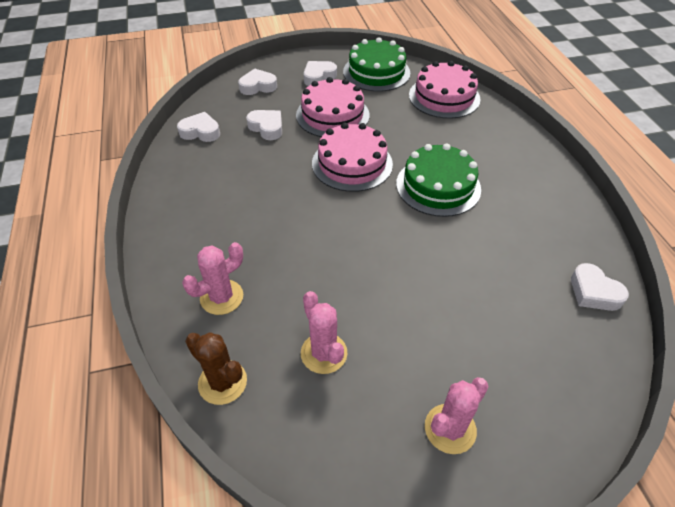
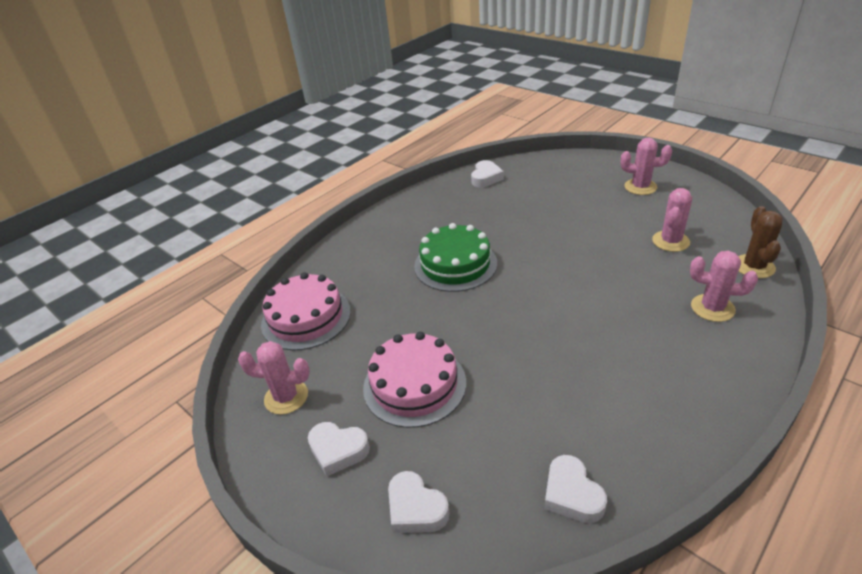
camera: 120 degrees left, 10 degrees down
(267, 128) = (494, 429): white heart -> none
(352, 163) = (481, 325): pink cake -> none
(376, 72) = (286, 397): green cake -> pink cactus

